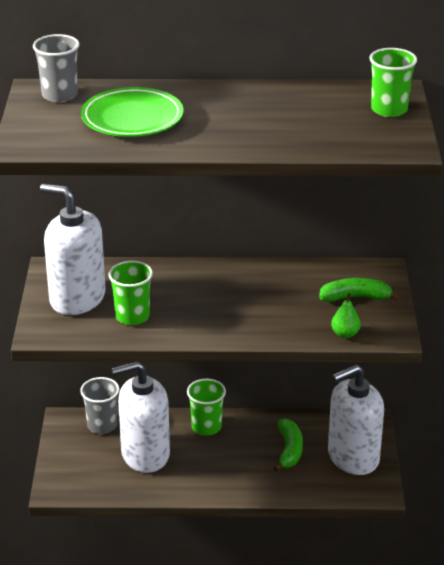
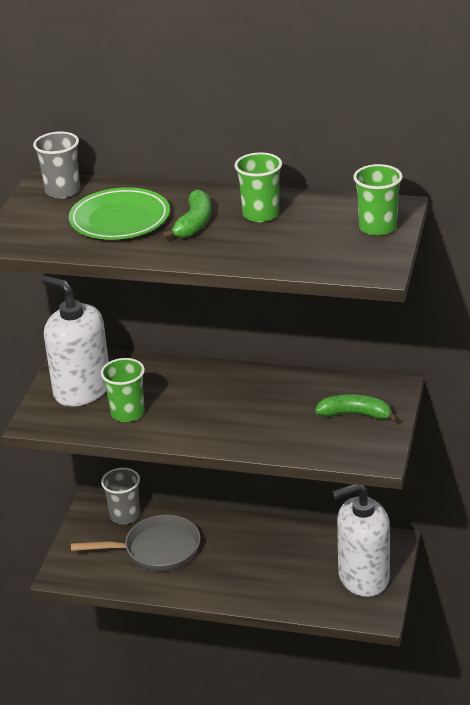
camera: 15 degrees right, 0 degrees up
(145, 454) = (157, 550): white soap dispenser -> grey pan
(206, 427) = (226, 528): green cup -> green cup (260, 214)
(289, 450) = (301, 562): green banana -> green banana (194, 223)
(345, 334) = (330, 452): green pear -> none

